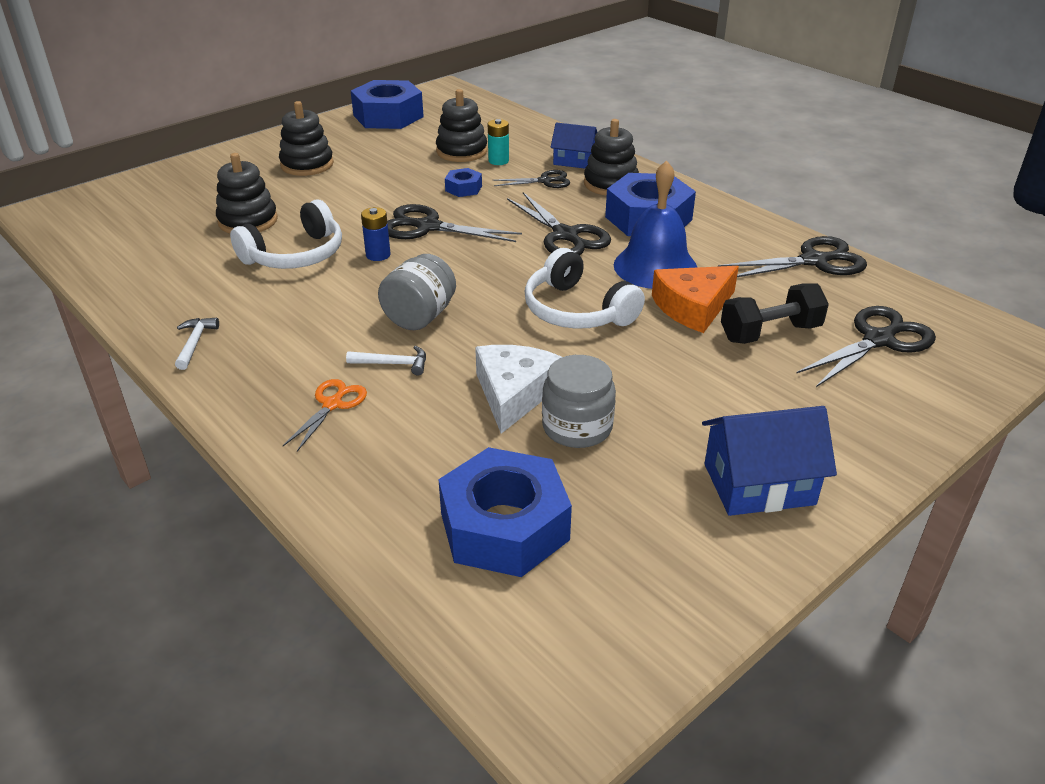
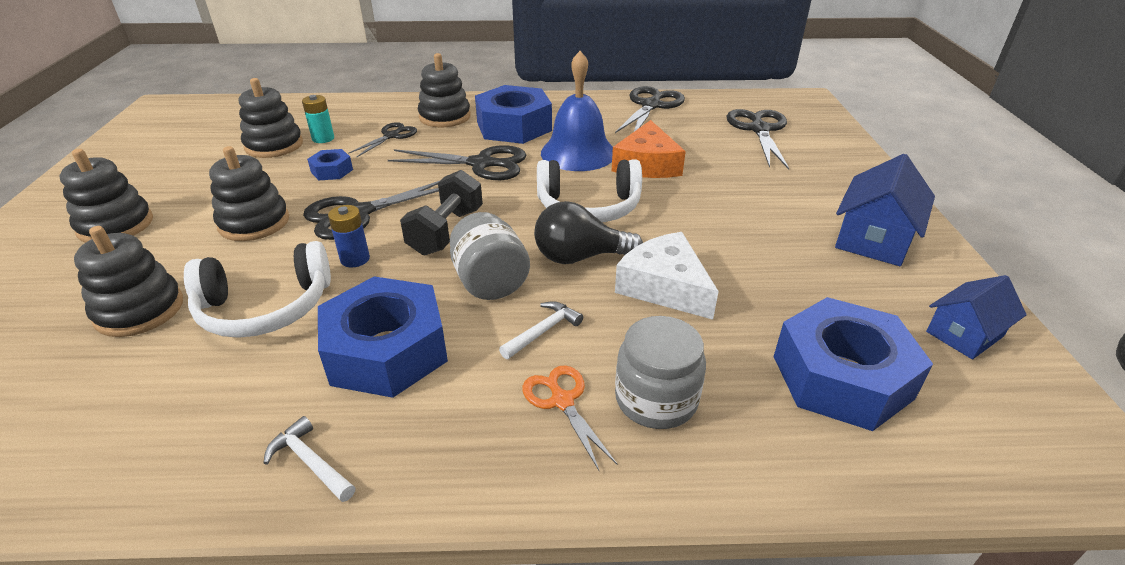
camera: 50 degrees left, 0 degrees up
(295, 255) = (265, 307): white headphones -> white headphones turned 75 degrees clockwise
(368, 201) = (254, 223): none -> black stacking toy
(388, 116) = (136, 148): blue nut -> blue nut (386, 350)
(501, 338) = (580, 257): none -> black light bulb
(574, 160) = (386, 113): blue house -> blue house (964, 334)
(577, 427) = (741, 278): grey jar -> grey jar (656, 399)
(770, 333) = (711, 155): black dumbbell -> black dumbbell (446, 231)

